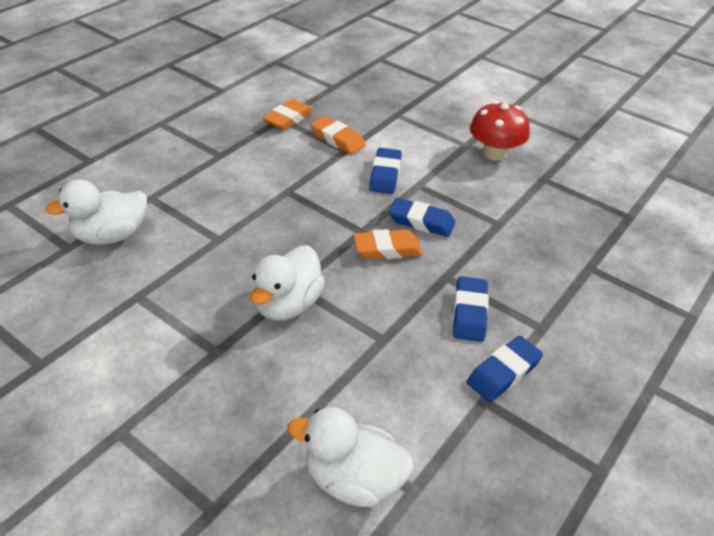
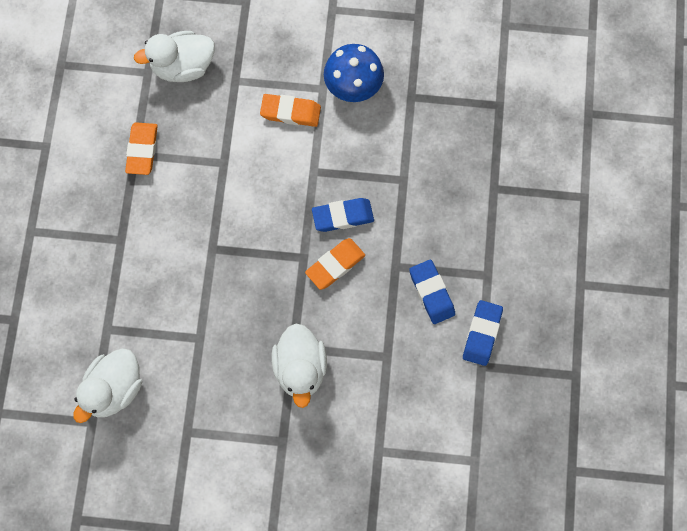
camera: 30 degrees left, 30 degrees up
(337, 139) = (206, 152): orange eraser -> orange eraser (290, 112)
(353, 479) = (436, 477): white duck -> white duck (182, 66)
(385, 175) = (278, 176): blue eraser -> none
(494, 153) = (353, 85): red mushroom -> blue mushroom

